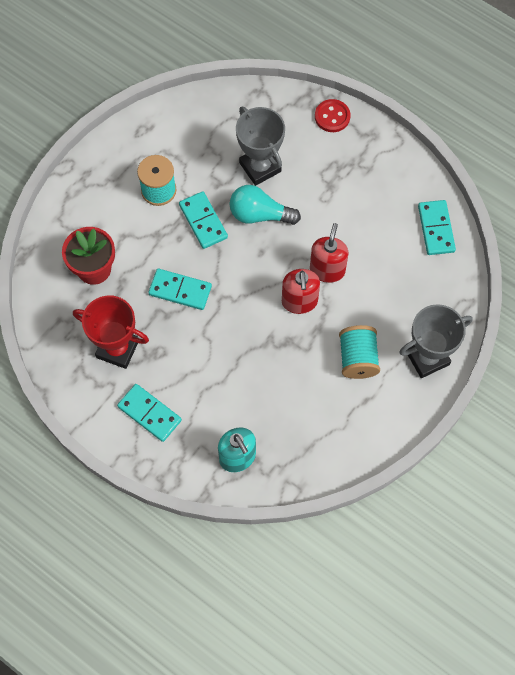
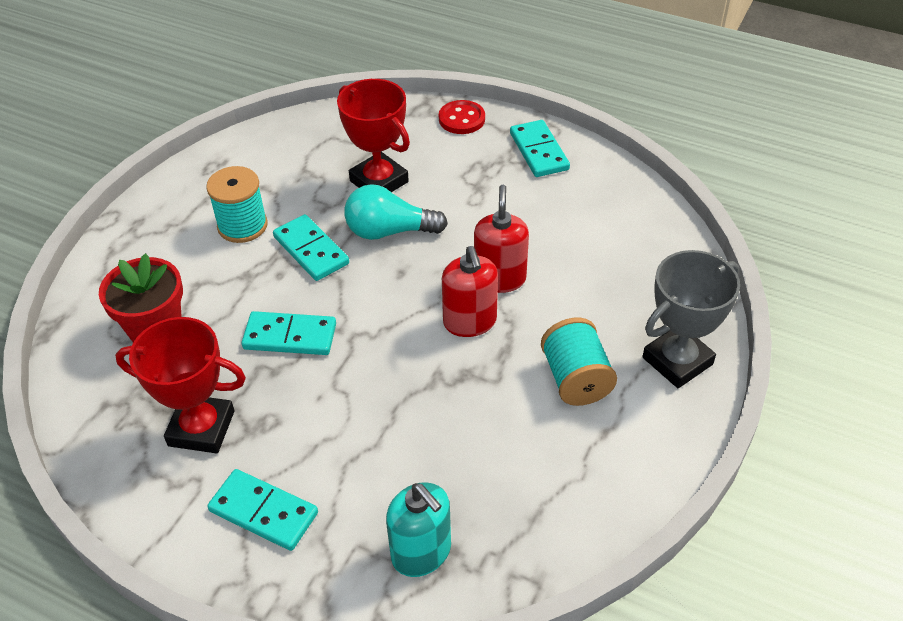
camera: 10 degrees left, 20 degrees down
(260, 167) = (379, 181): grey trophy -> red trophy
(436, 229) = (634, 211): turquoise domino -> turquoise domino (538, 151)

